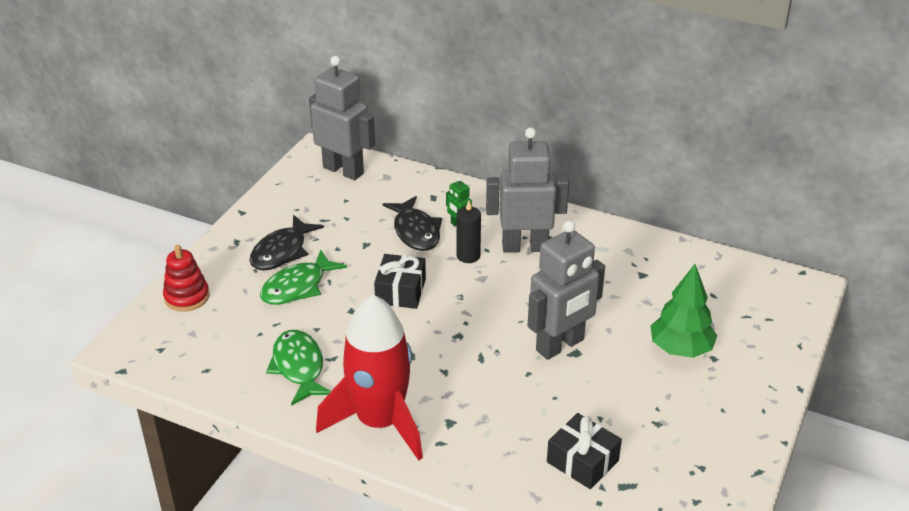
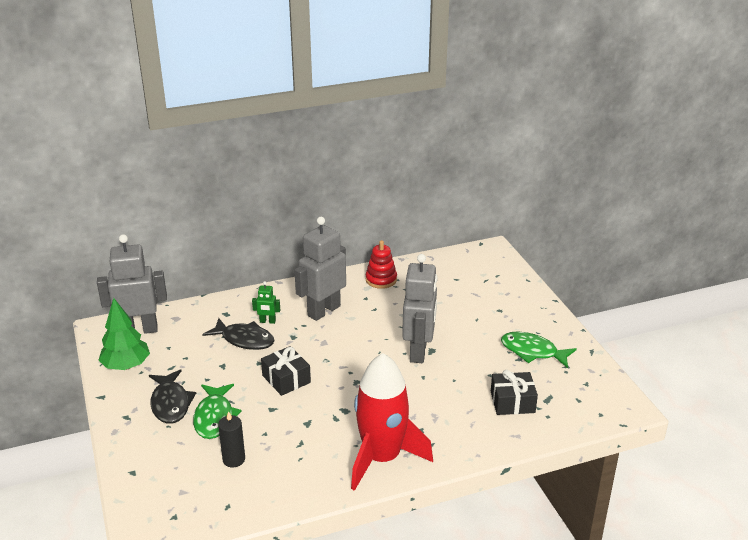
camera: 45 degrees left, 5 degrees down
(187, 297) = (143, 473): red stacking toy -> red stacking toy (381, 279)
(299, 367) = (287, 462): green fish -> green fish (532, 351)
(468, 256) = (297, 335): black candle -> black candle (234, 459)
(680, 349) = (479, 315): green tree -> green tree (126, 366)

